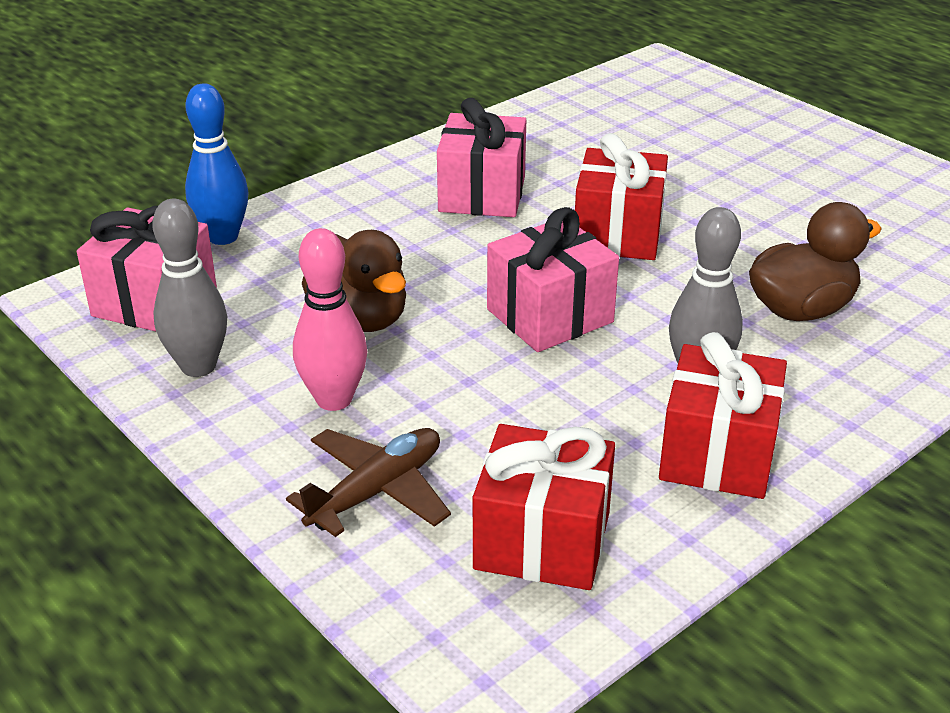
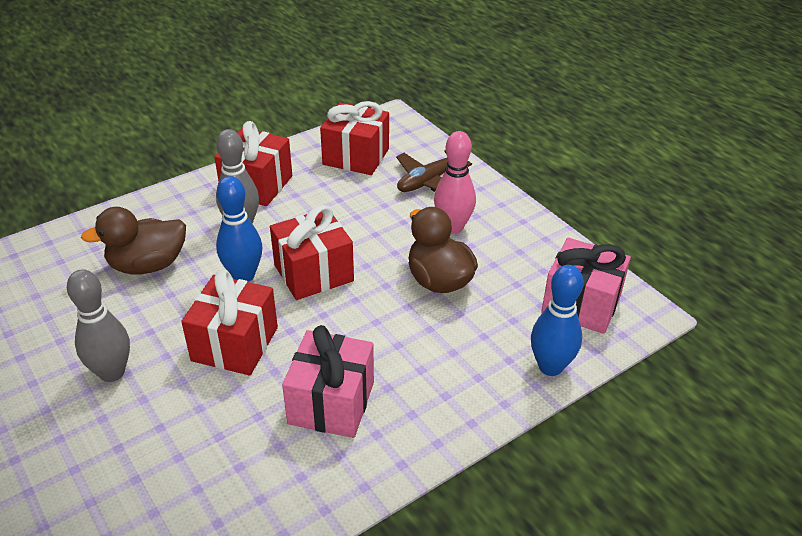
camera: 175 degrees left, 5 degrees up
(198, 366) = (536, 253): grey bowling pin -> grey bowling pin (112, 372)
(549, 316) = (313, 273): pink gift -> red gift
(651, 306) = (243, 275): none -> blue bowling pin

